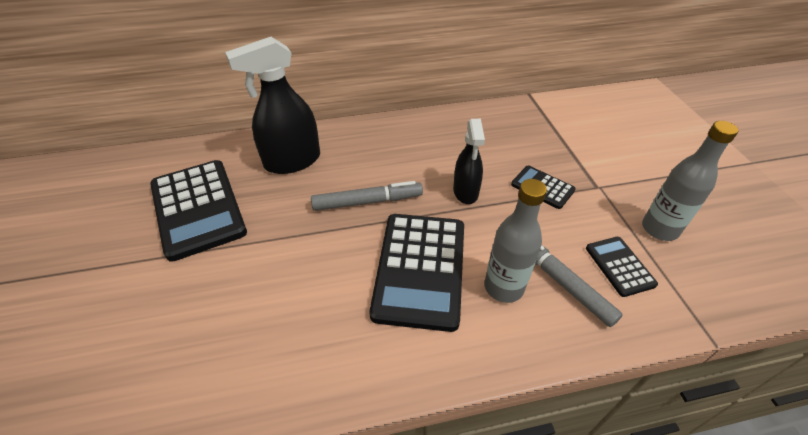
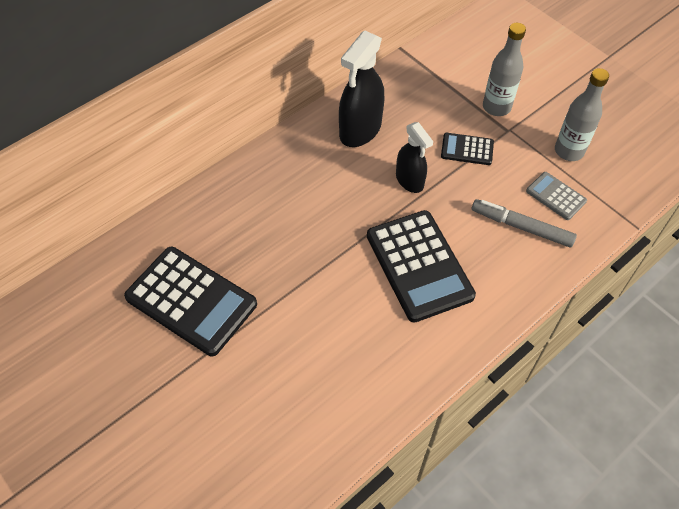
camera: 30 degrees left, 10 degrees up
(292, 161) = (236, 216): black spray bottle -> black spray bottle (360, 130)
(367, 202) = (336, 226): grey marker -> none
(503, 287) = (487, 251): grey bottle -> grey bottle (496, 107)
(619, 266) = (555, 196): black calculator -> grey calculator

